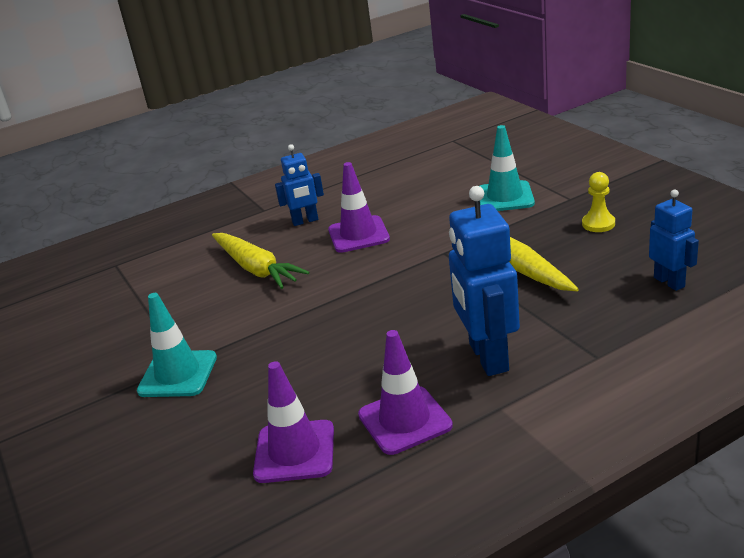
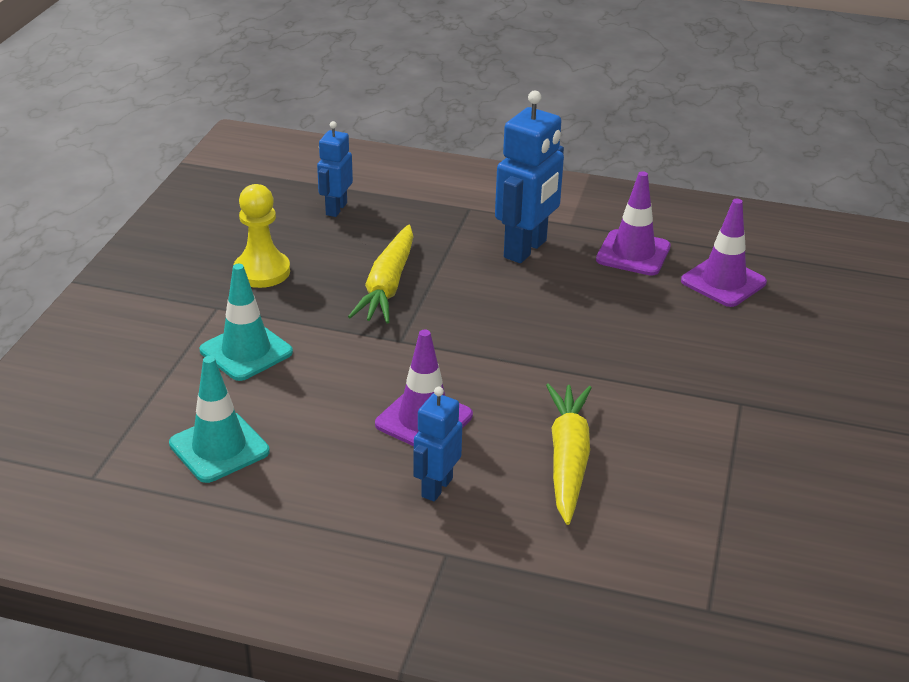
camera: 140 degrees left, 5 degrees up
(178, 374) = (754, 394): turquoise traffic cone -> turquoise traffic cone (219, 448)
(305, 221) = (436, 487): blue robot -> blue robot turned 90 degrees counterclockwise
(598, 224) = (262, 271): yellow pawn -> yellow pawn, size x1.52

